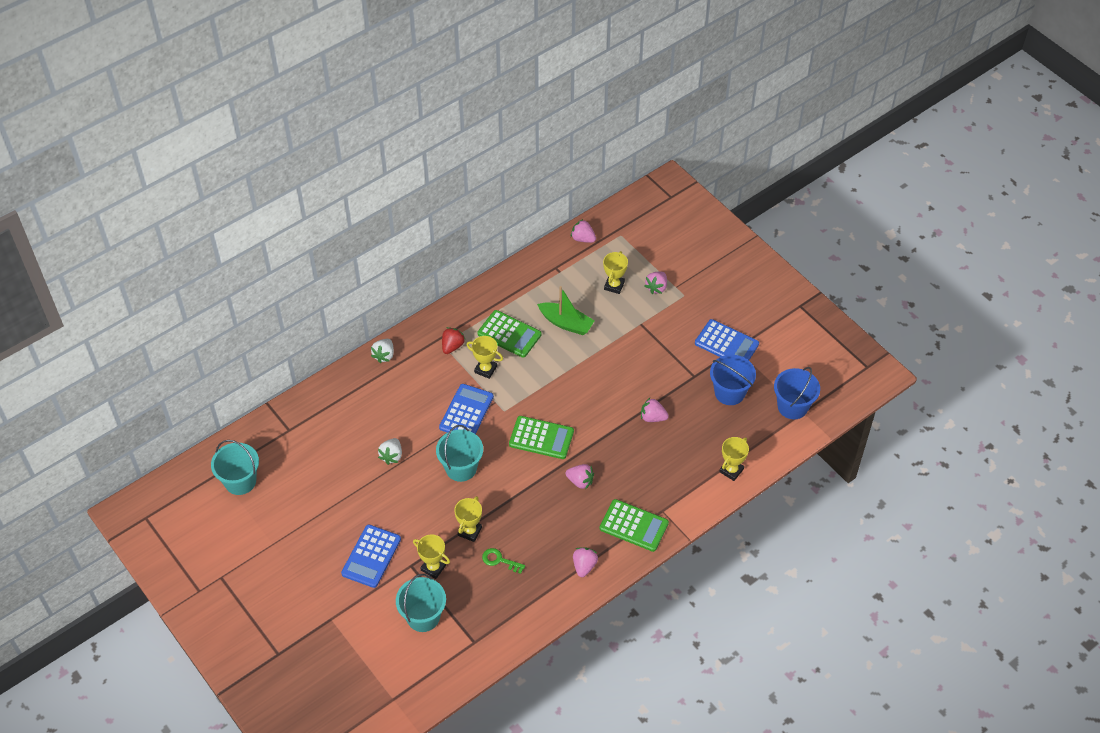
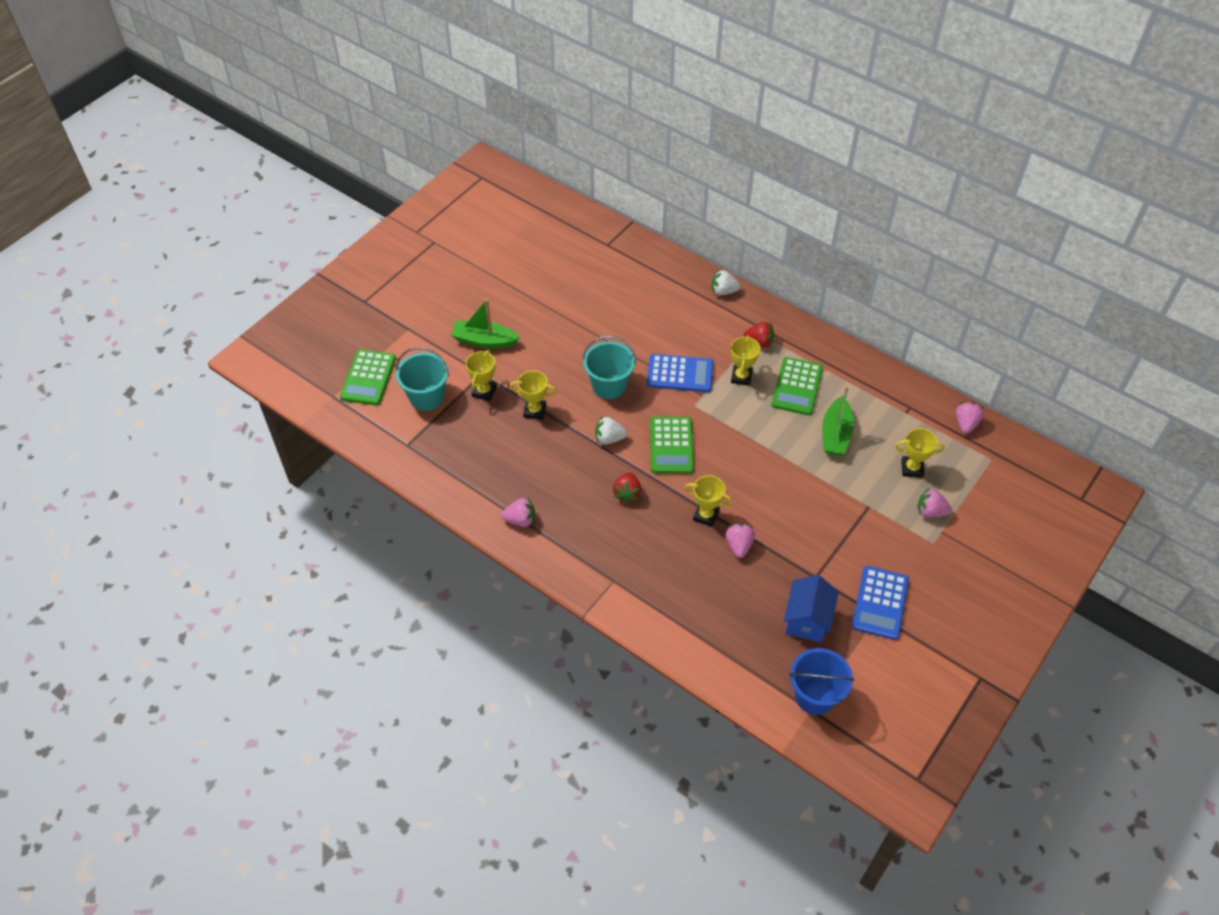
camera: 75 degrees right, 0 degrees up
(240, 481) = (539, 227): turquoise bucket -> none
(371, 556) = (484, 341): blue calculator -> green boat
(391, 456) = (604, 327): white strawberry -> white strawberry (609, 438)
(499, 560) = (507, 444): green key -> none
(580, 481) = (627, 493): pink strawberry -> red strawberry
(634, 526) = (585, 556): green calculator -> green calculator (368, 378)
(729, 392) = (807, 620): blue bucket -> blue house
(731, 470) = (693, 642): yellow trophy -> yellow trophy (706, 515)

